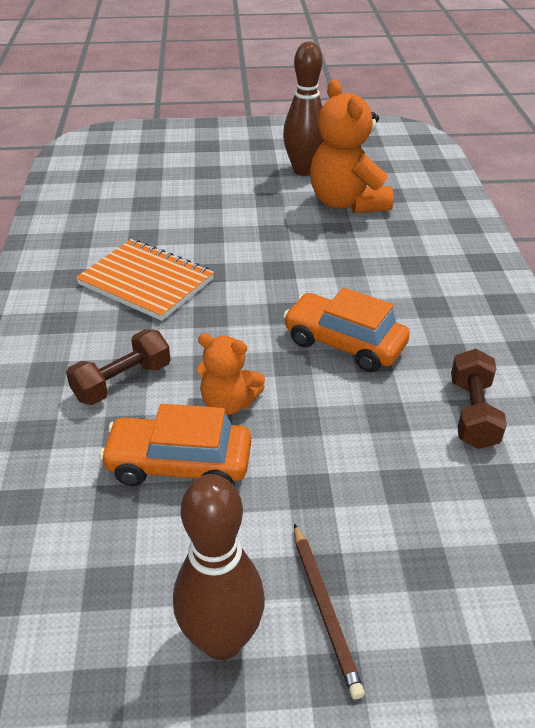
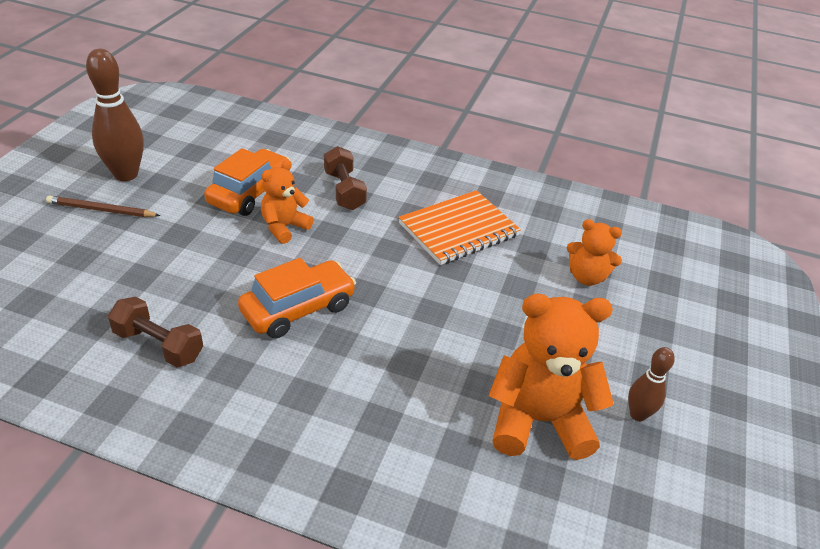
camera: 110 degrees right, 0 degrees up
(169, 205) = (586, 277): none -> orange teddy bear
(304, 170) = (638, 414): brown bowling pin -> brown bowling pin, size x0.55

